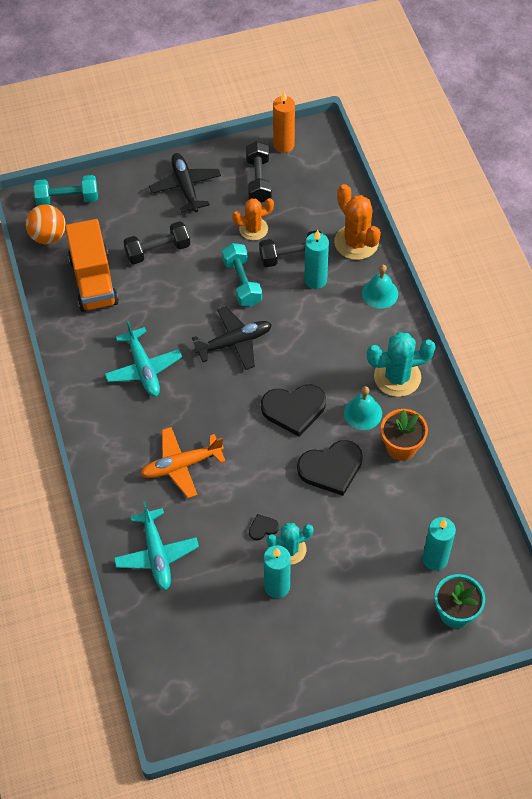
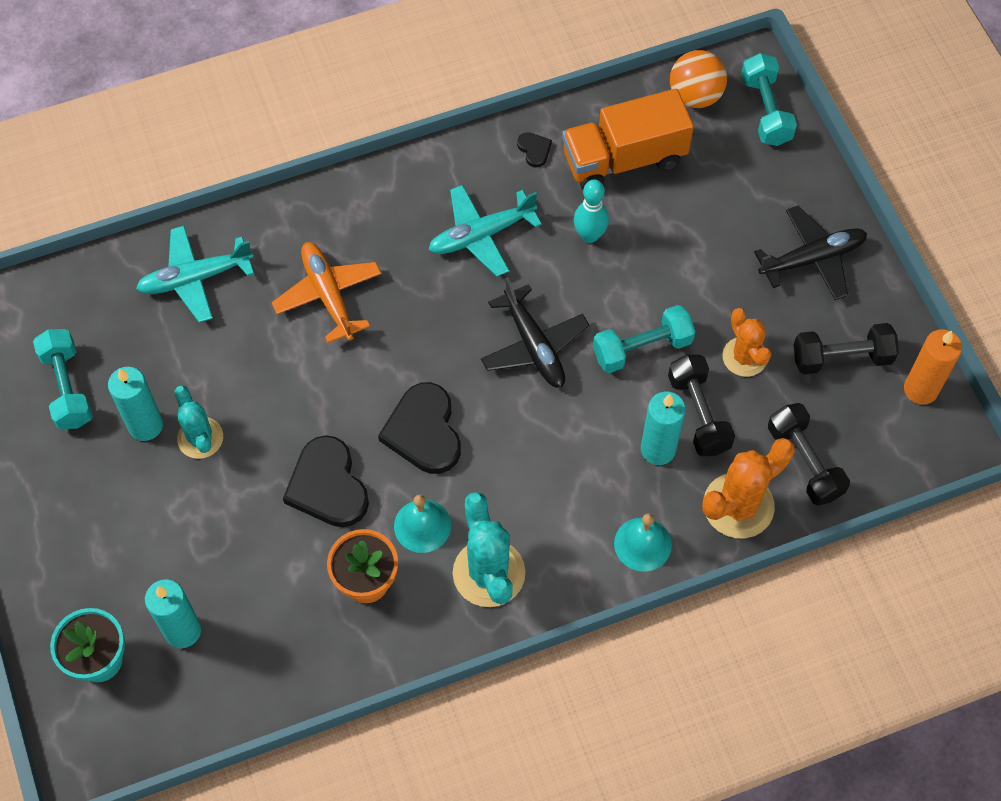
camera: 85 degrees right, 5 degrees up
(152, 305) = (589, 235): none -> turquoise bowling pin
(158, 250) = (687, 233): black dumbbell -> black dumbbell (804, 462)
(241, 642) = (68, 387): none -> turquoise dumbbell
(263, 528) = (233, 402): black heart -> black heart (534, 150)

